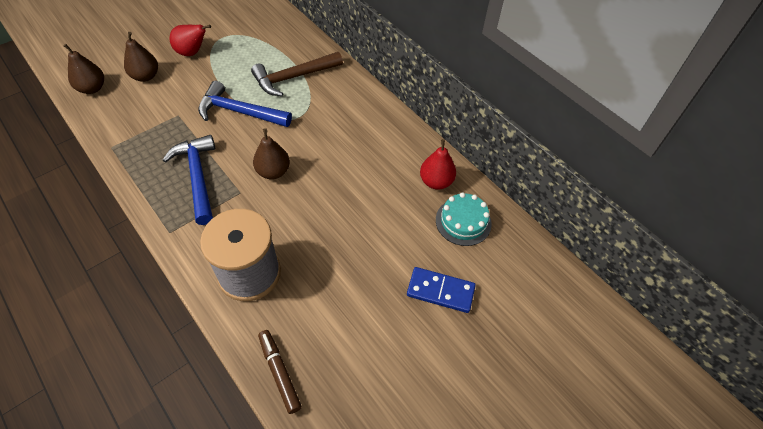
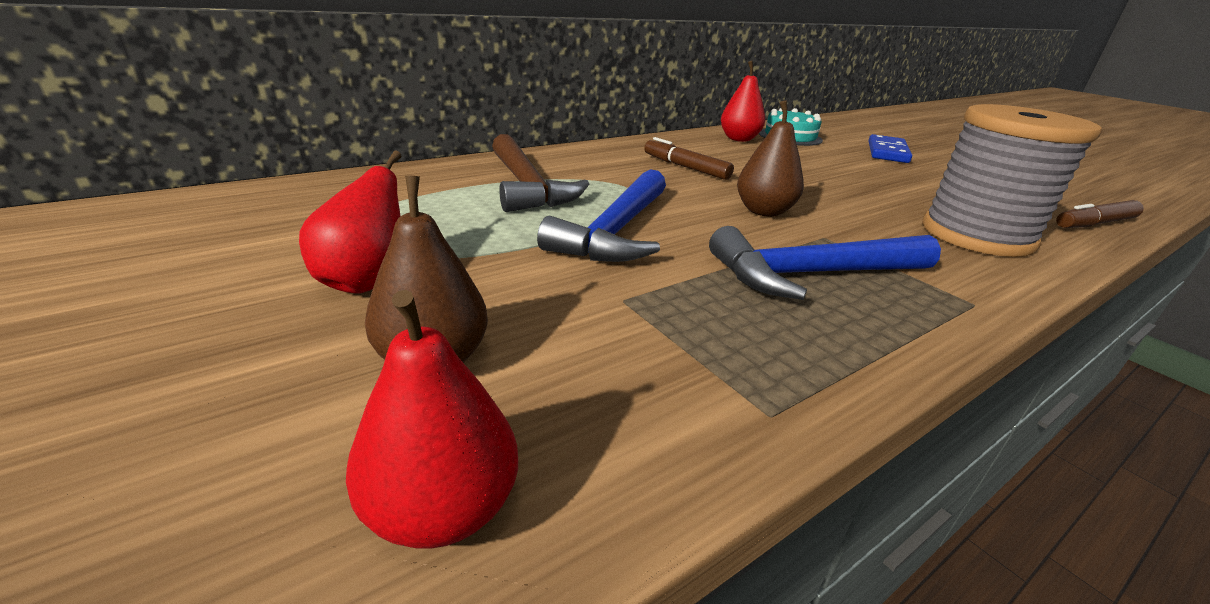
camera: 85 degrees left, 25 degrees down
(92, 88) = (442, 509): brown pear -> red pear
(346, 142) = (685, 167): none -> brown marker

